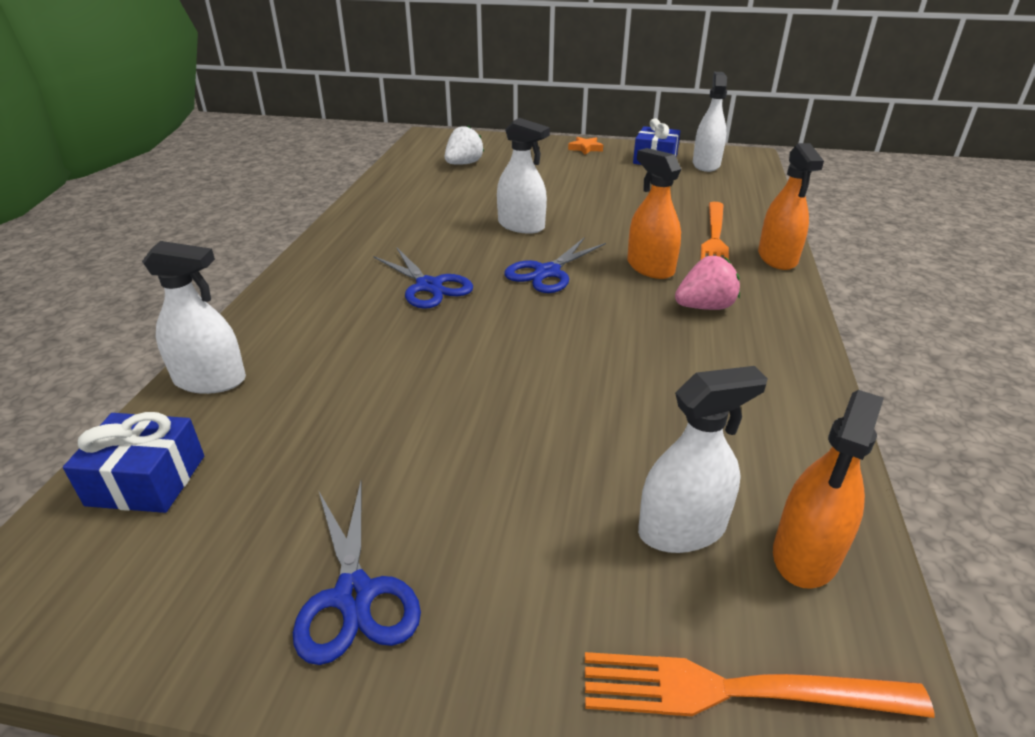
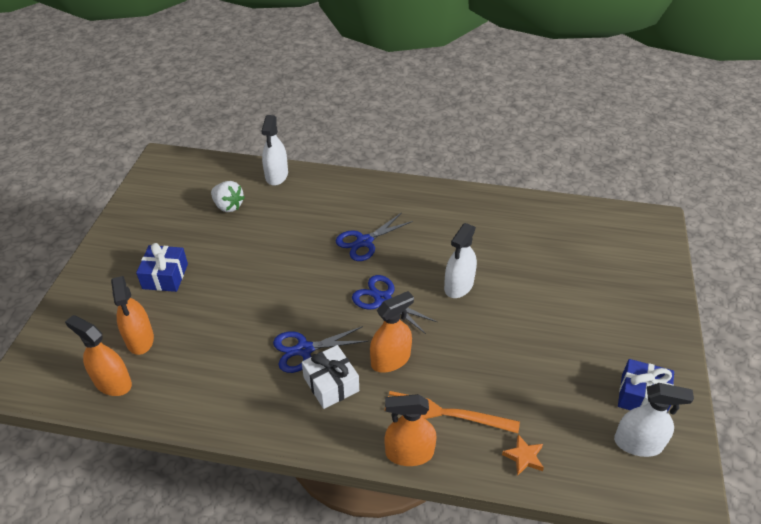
camera: 90 degrees right, 10 degrees up
(146, 480) = (212, 174): blue gift -> blue gift (165, 276)
(354, 595) = (138, 239): blue scissors -> blue scissors (304, 349)
(463, 164) = (586, 247): white strawberry -> white strawberry (228, 206)
(585, 148) = (657, 337): orange star -> orange star (524, 457)
(682, 529) = (140, 339): white spray bottle -> orange spray bottle
(704, 307) = (331, 384): pink strawberry -> white gift
(737, 690) = (63, 343): orange fork -> none

